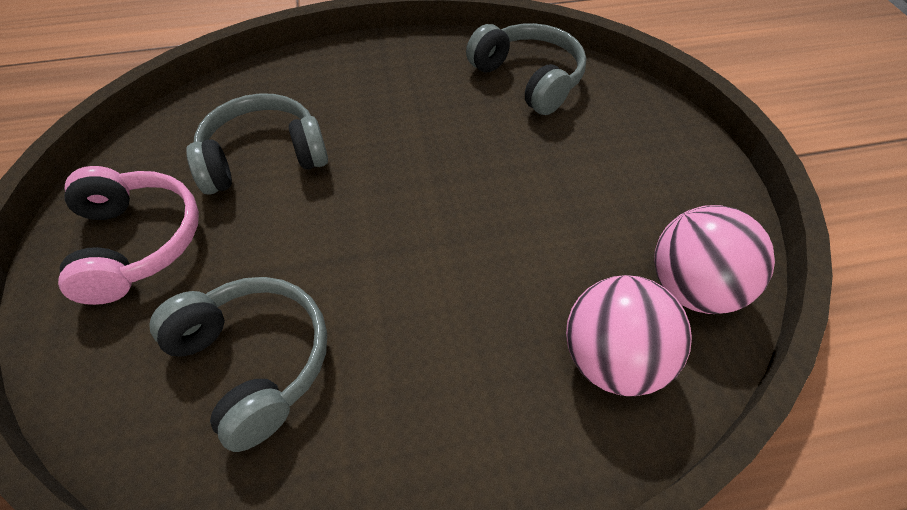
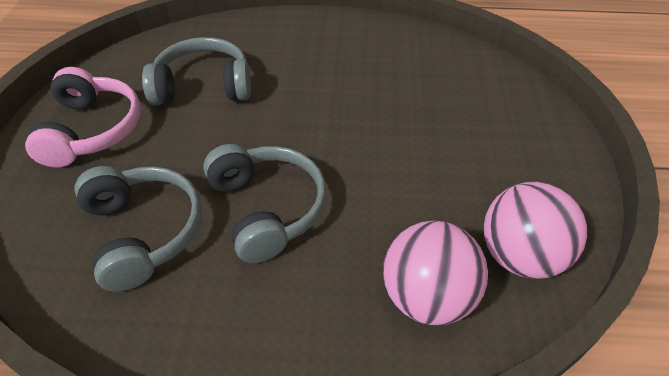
camera: 15 degrees right, 5 degrees down
(529, 79) = (436, 63): grey headphones -> grey headphones (267, 208)

